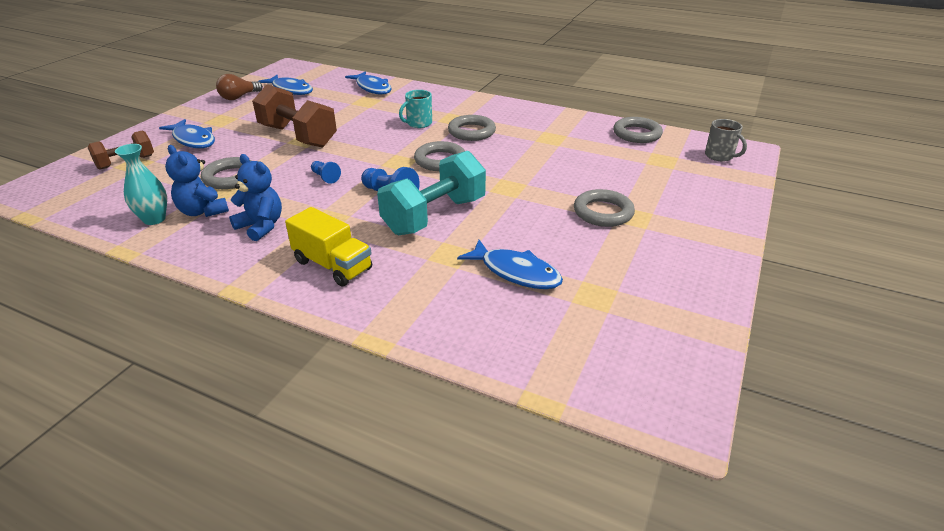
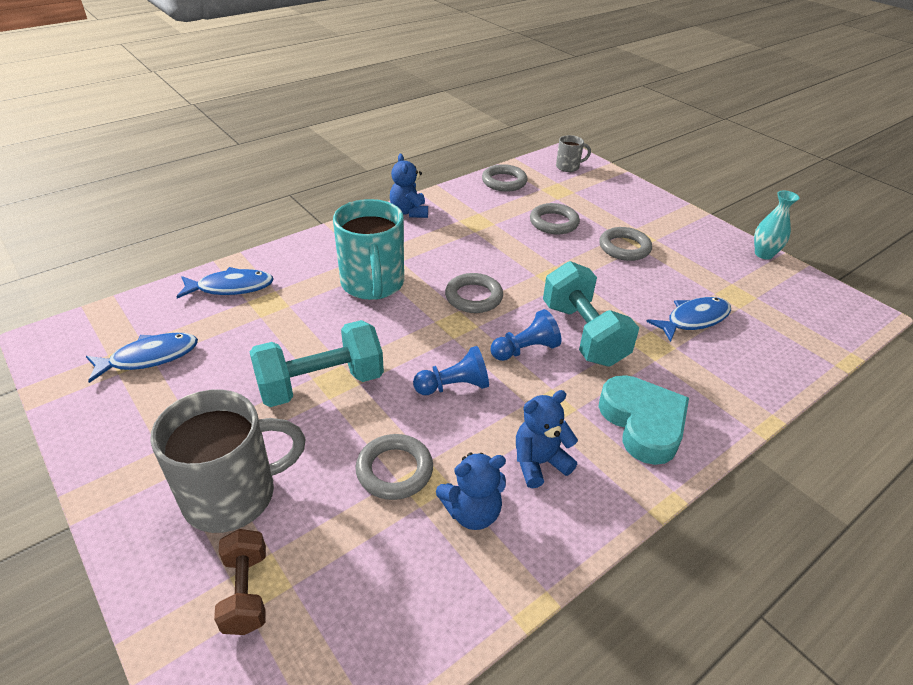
camera: 65 degrees left, 5 degrees up
(154, 219) = (464, 568): turquoise vase -> turquoise vase (763, 254)
(193, 140) = (233, 495): blue fish -> grey mug
(239, 97) = (113, 417): brown light bulb -> none
(298, 136) = (321, 384): brown dumbbell -> turquoise dumbbell
(325, 177) = (454, 386): blue pawn -> blue pawn, size x1.63
(333, 265) = (643, 423): yellow truck -> turquoise heart
(418, 123) = (372, 284): turquoise mug -> turquoise mug, size x2.07
(471, 132) = (425, 258): grey ring -> grey ring (554, 222)
(529, 111) = (409, 212): none -> blue teddy bear

